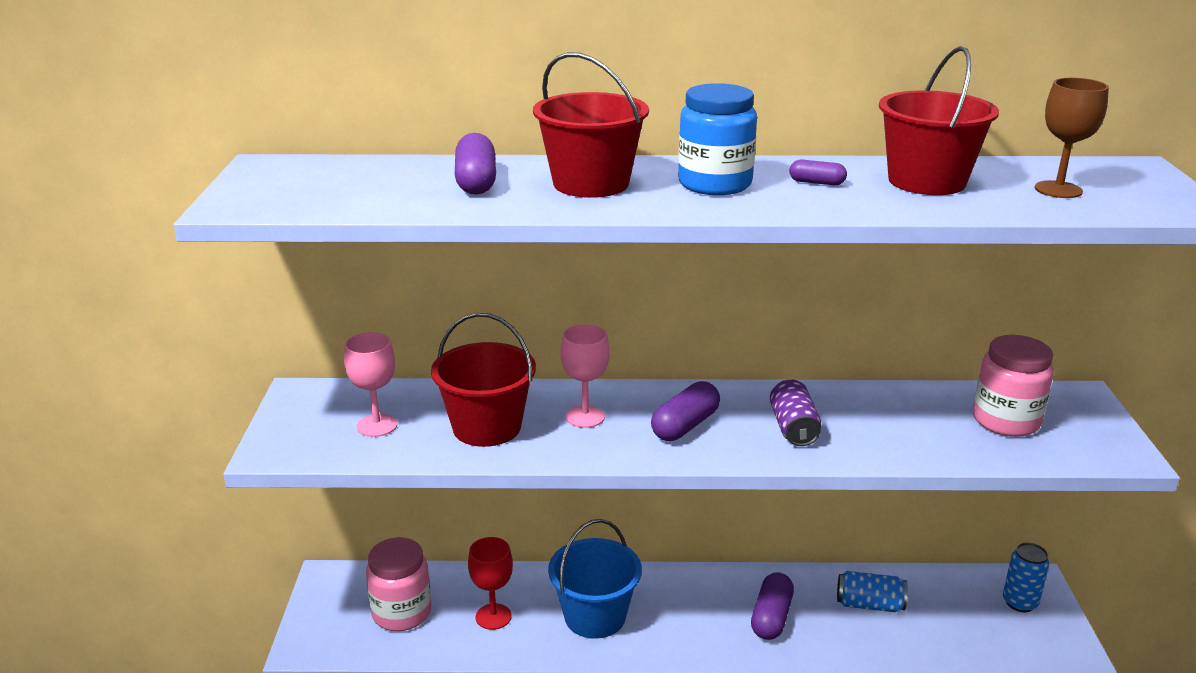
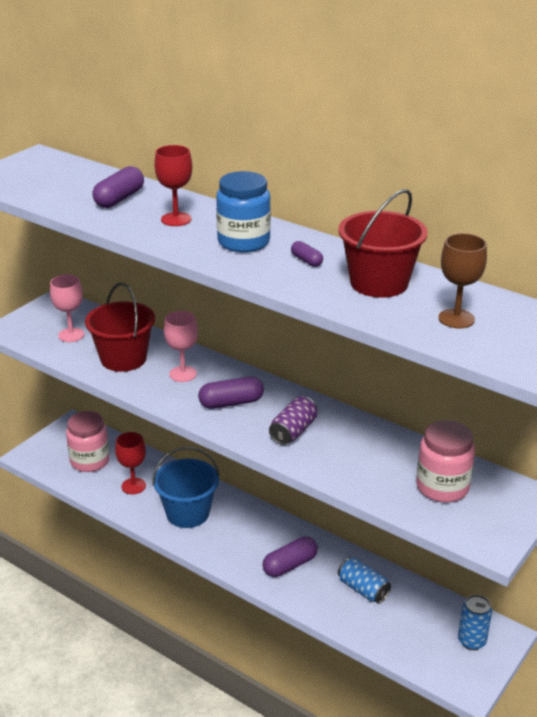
camera: 35 degrees right, 5 degrees up
(591, 184) = (176, 219): red bucket -> red goblet

